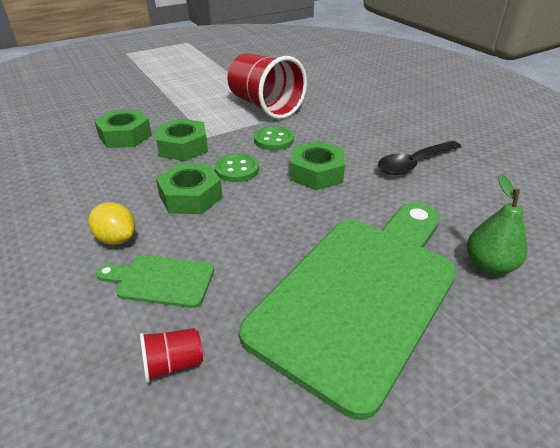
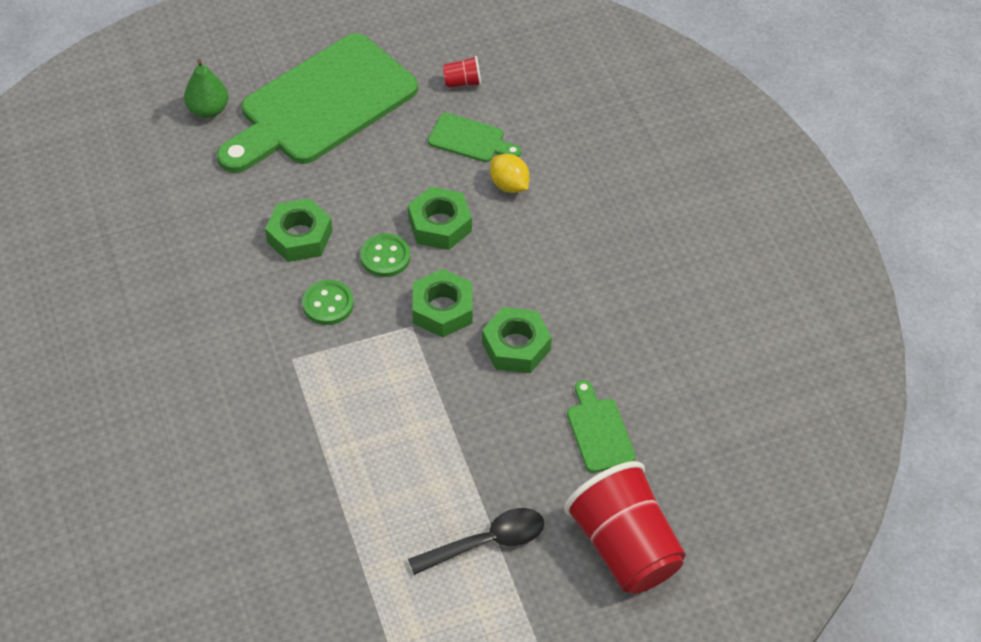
camera: 170 degrees left, 15 degrees up
(74, 109) = (599, 431): none -> green cutting board
(265, 106) = (315, 388): red cup -> red cup (624, 547)
(413, 163) = (185, 233): black spoon -> black spoon (487, 542)

